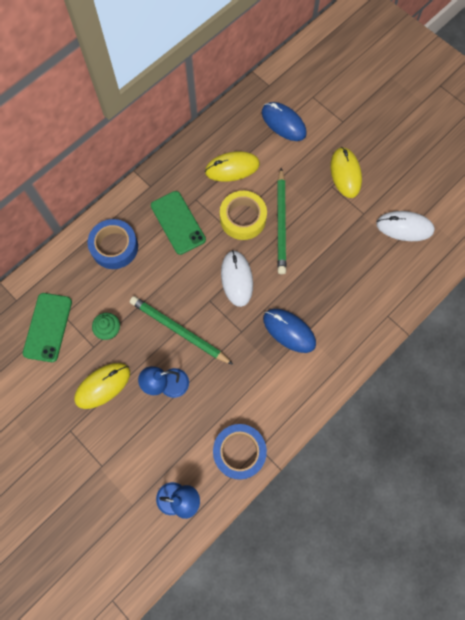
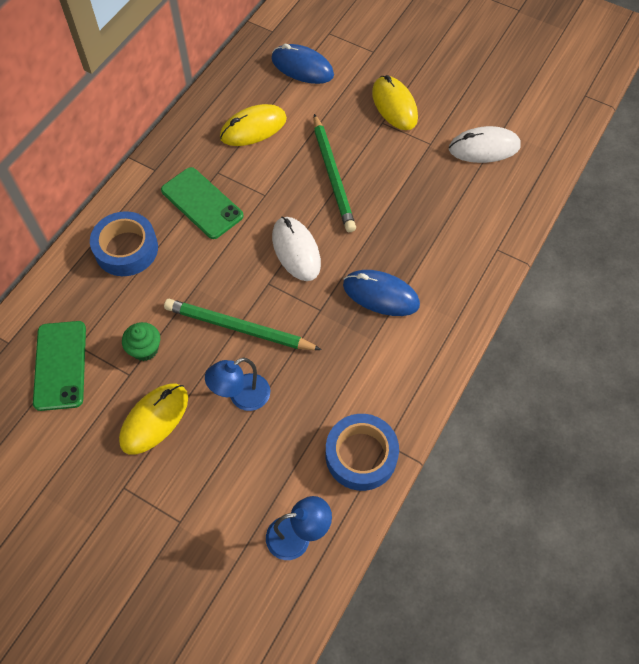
camera: 15 degrees left, 10 degrees down
(243, 218) = (283, 180): yellow tape -> none

